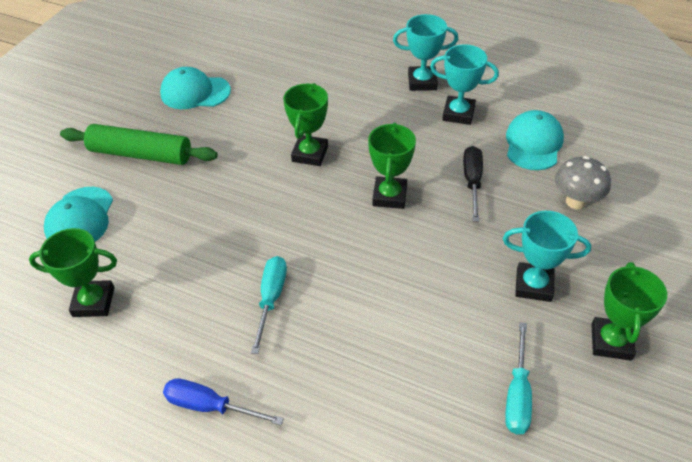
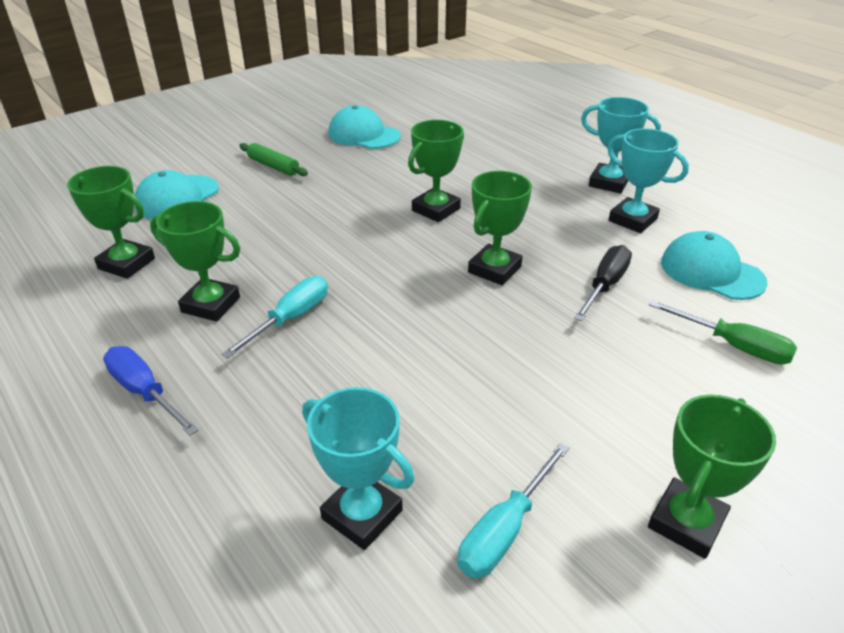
camera: 25 degrees right, 10 degrees down
(140, 154) = (273, 166): green rolling pin -> green rolling pin, size x0.55
(198, 312) = (211, 305): none -> green trophy
(533, 143) = (711, 272): turquoise cap -> turquoise cap turned 90 degrees counterclockwise
(533, 285) = (613, 415): turquoise trophy -> turquoise trophy (362, 514)
(576, 201) = (733, 346): grey mushroom -> green screwdriver

